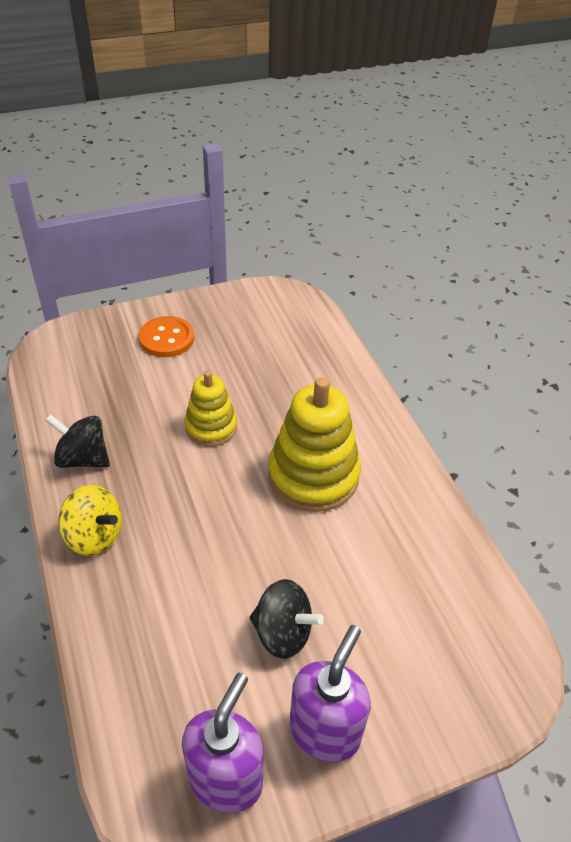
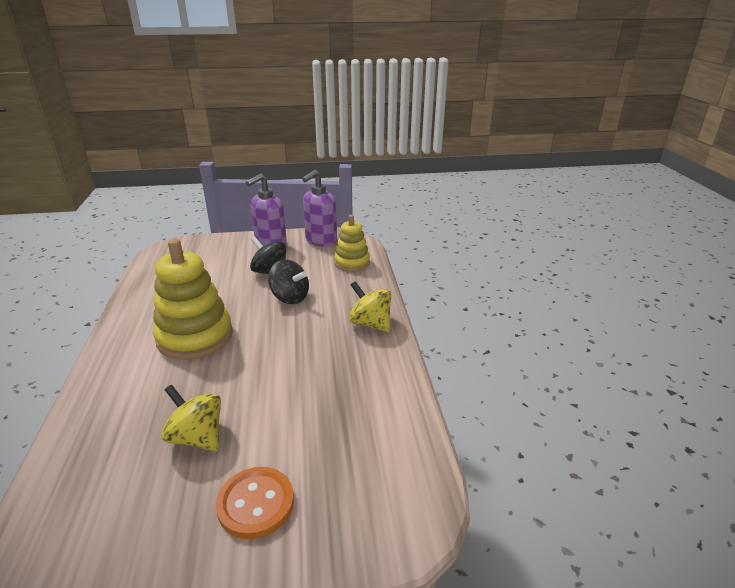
camera: 165 degrees left, 15 degrees down
(83, 458) = (376, 374): black spinning top -> black spinning top (290, 298)
(211, 427) = (255, 384): yellow stacking toy -> yellow stacking toy (352, 263)
(237, 373) = (197, 437): none -> yellow spinning top

